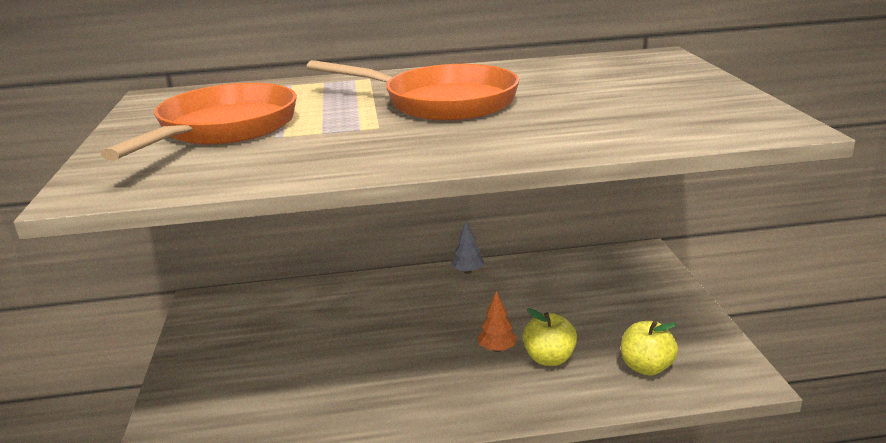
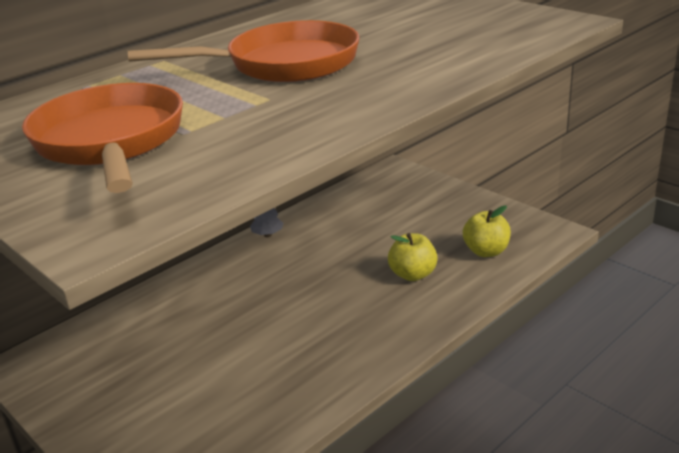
camera: 35 degrees left, 5 degrees up
(497, 349) = (365, 285): orange tree -> none

